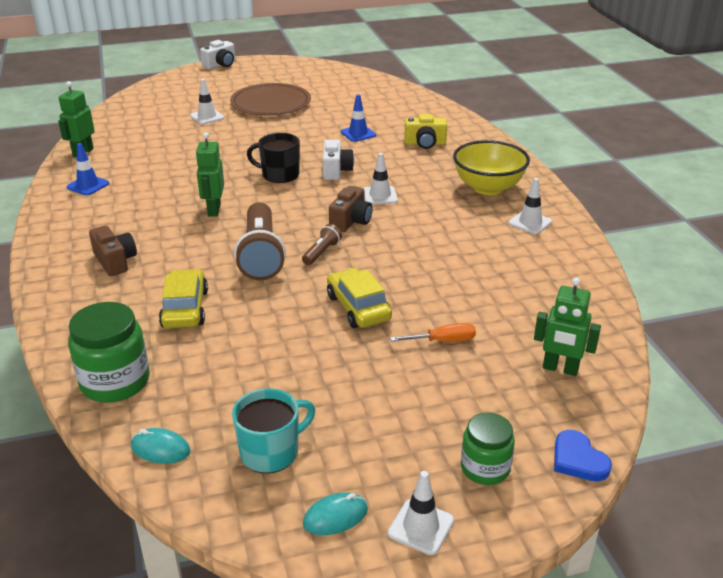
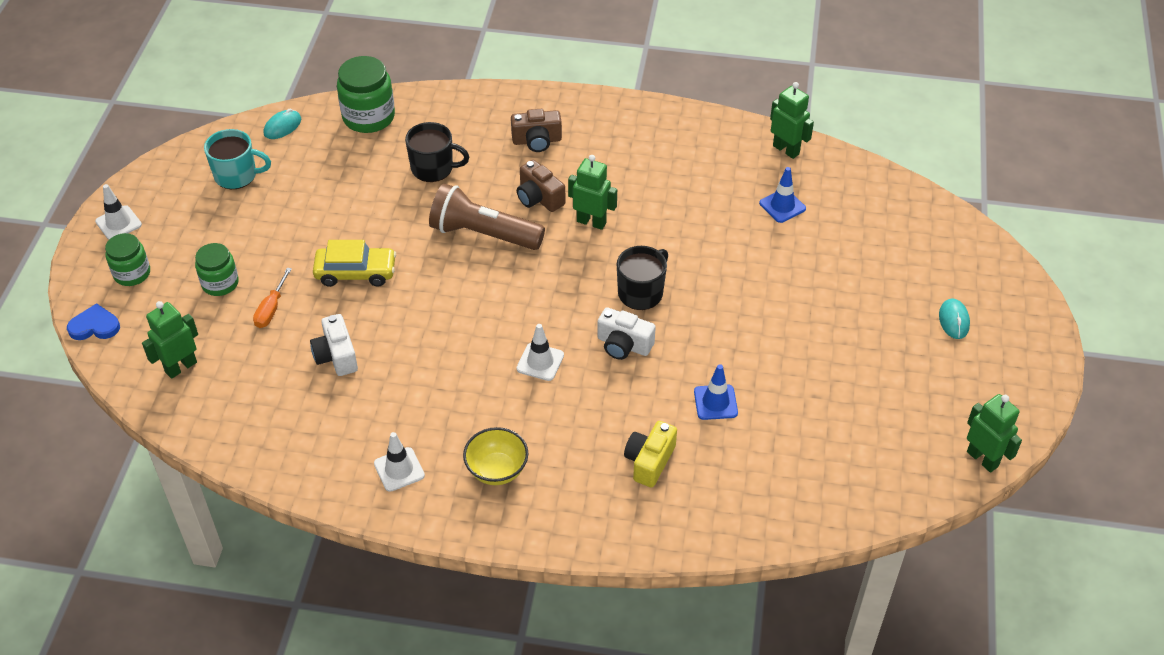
camera: 115 degrees right, 15 degrees up
(88, 185) = (701, 143): blue traffic cone -> blue traffic cone (782, 206)
(185, 308) = (433, 168): yellow car -> black mug
(207, 117) = (842, 270): white traffic cone -> none
(220, 65) = (1042, 328): white camera -> white camera (336, 356)
(271, 103) = (862, 344): brown plate -> none
(271, 452) = (237, 175): turquoise mug -> turquoise mug turned 75 degrees counterclockwise
(321, 252) = (458, 277): brown flashlight -> none
(331, 67) = (982, 459): none -> green robot
(335, 516) = (160, 189): turquoise mouse -> turquoise mouse (954, 320)
(351, 221) = (502, 318): brown camera -> brown camera (539, 198)
(441, 389) = (220, 283): none -> green jar
(488, 188) = (497, 470): yellow bowl -> yellow bowl, size x0.66

